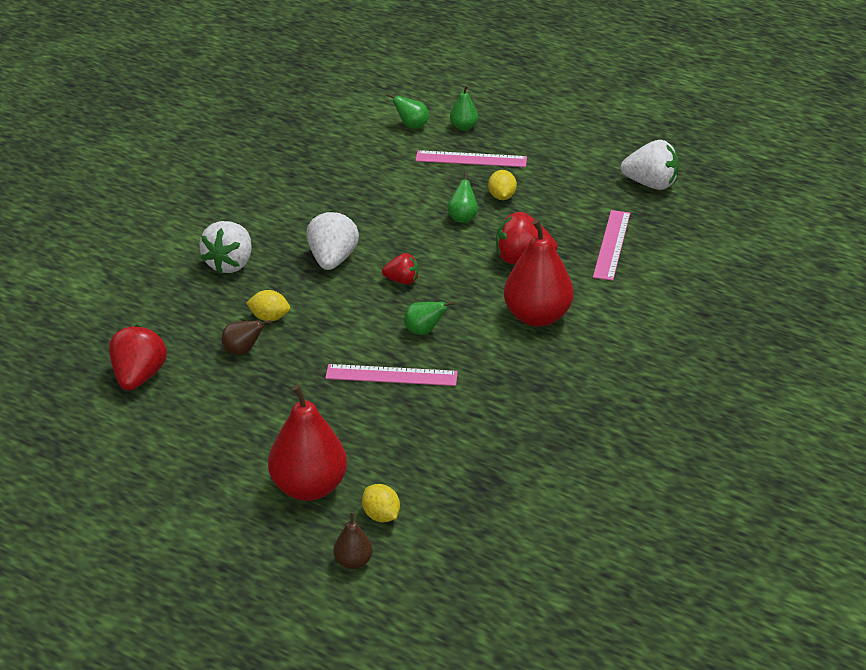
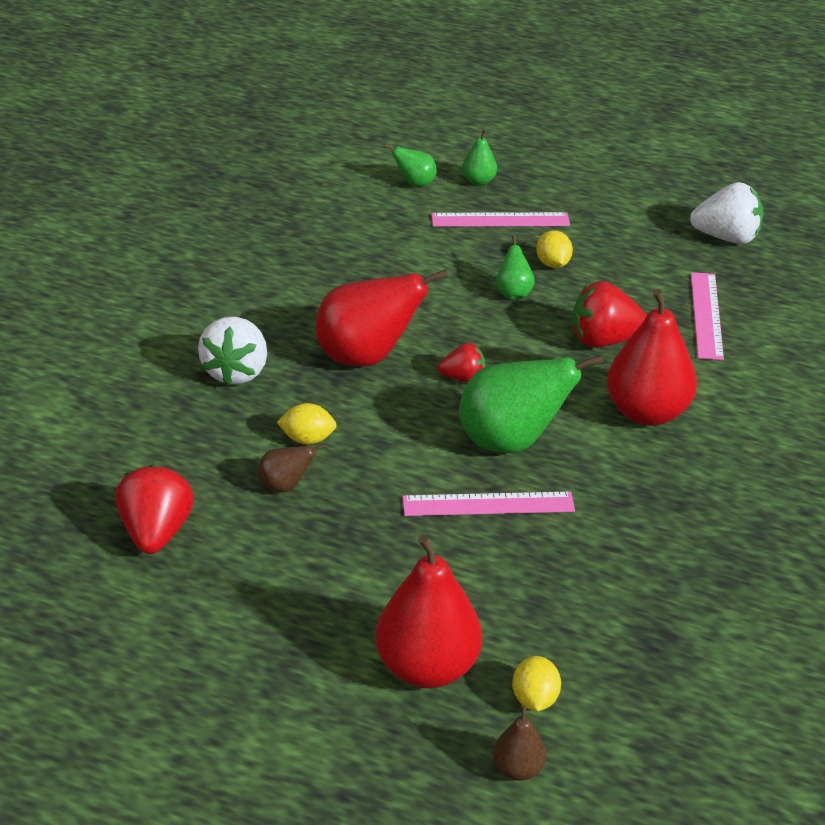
camera: 10 degrees left, 0 degrees up
(332, 260) = (366, 357): white strawberry -> red pear
(381, 516) = (534, 700): yellow lemon -> yellow lemon turned 45 degrees clockwise
(424, 331) = (511, 442): green pear -> green pear, size x2.10

